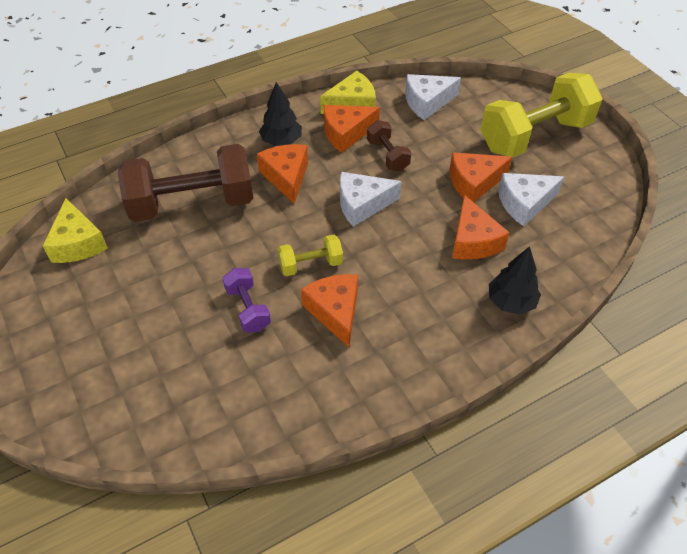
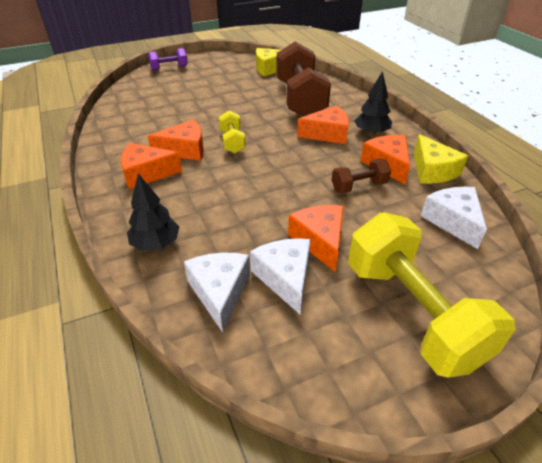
camera: 95 degrees right, 10 degrees down
(248, 308) = (201, 118): purple dumbbell -> purple dumbbell (169, 68)
(362, 205) = (293, 168): white cheese -> white cheese (220, 292)
(473, 241) = (237, 229): orange cheese -> orange cheese (146, 174)

